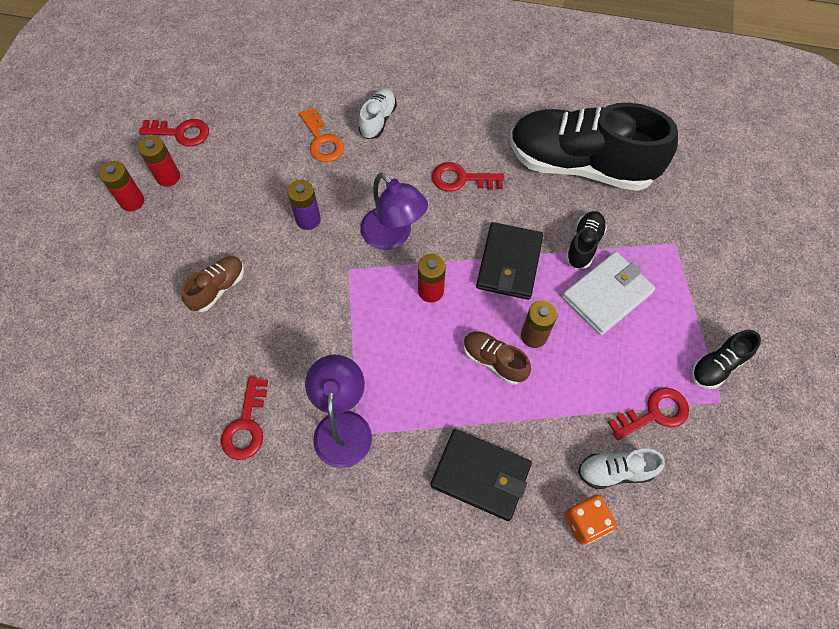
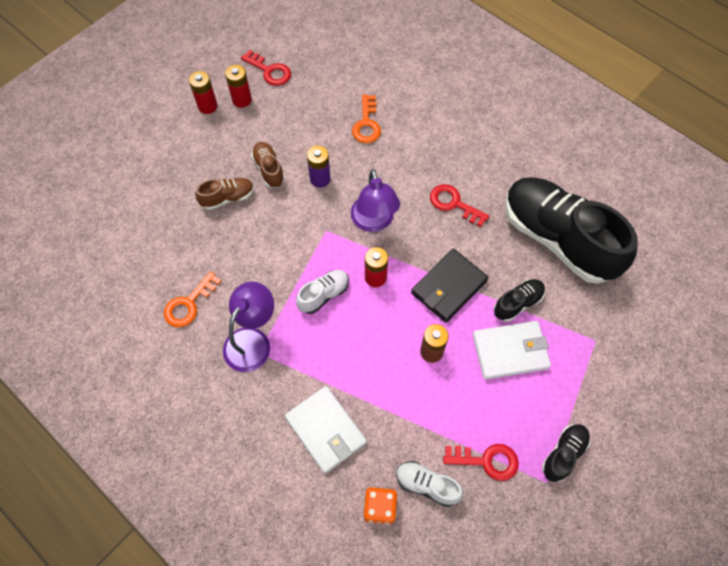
camera: 30 degrees right, 0 degrees up
(246, 425) = (189, 304): red key -> orange key
(378, 120) = (418, 127): white shoe -> white shoe (324, 295)
(480, 475) = (326, 430): black wallet -> white wallet
(494, 361) = (389, 354): brown shoe -> brown shoe (269, 169)
(717, 366) = (563, 454): black shoe -> black shoe turned 135 degrees clockwise

